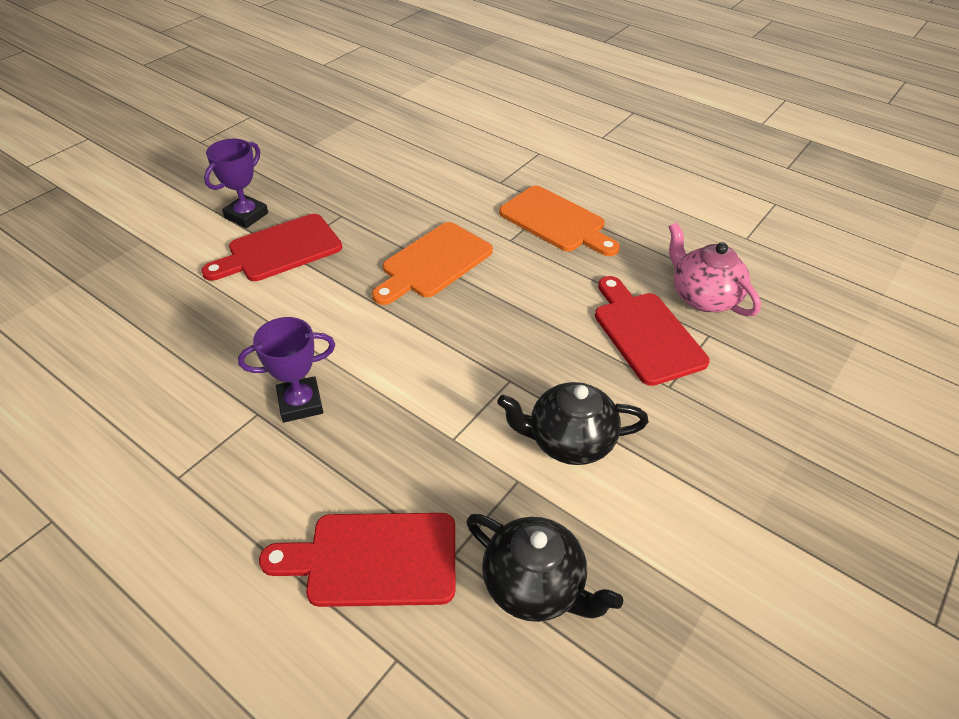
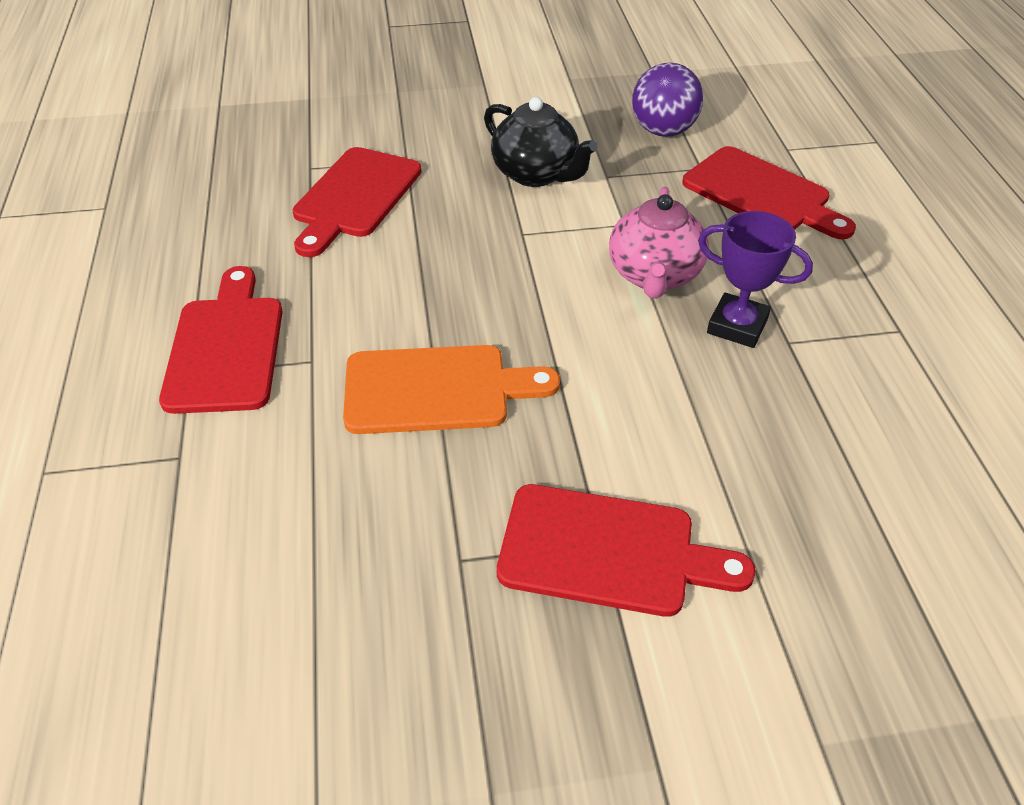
camera: 135 degrees left, 0 degrees up
(246, 215) = (604, 676): purple trophy -> none
(534, 585) = (663, 131): black teapot -> purple ball
(556, 221) = (226, 348): orange cutting board -> red cutting board
(703, 297) = (254, 191): pink teapot -> pink teapot (654, 275)

